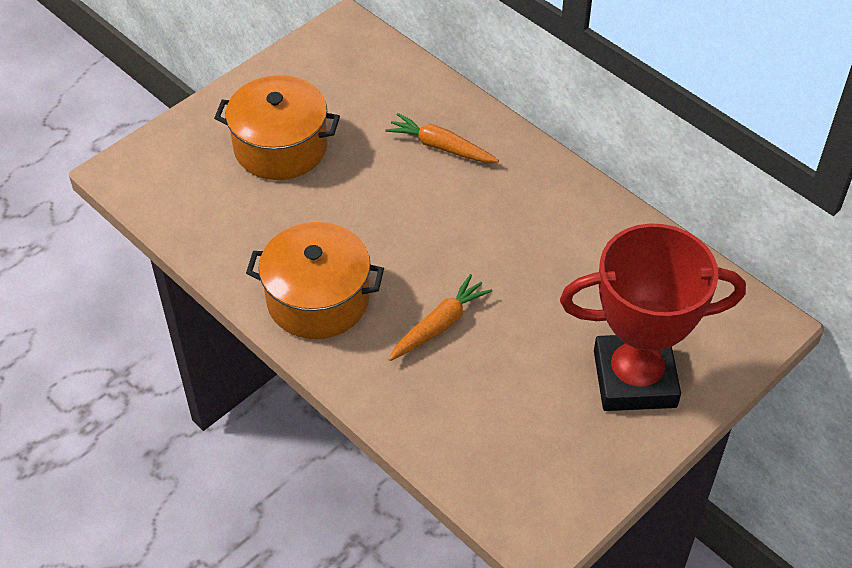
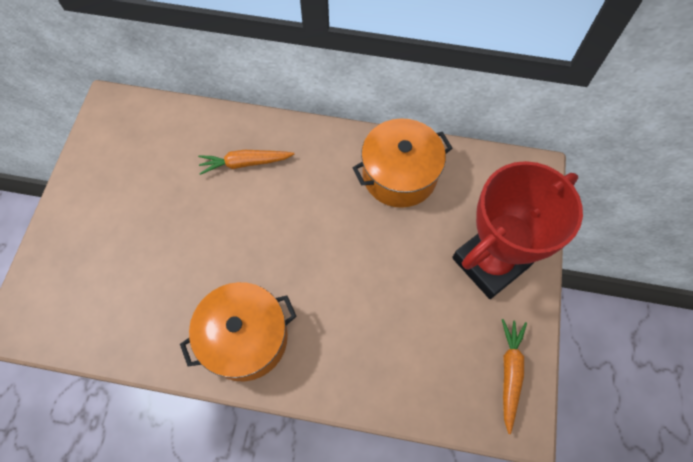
camera: 35 degrees left, 15 degrees up
(280, 147) = (130, 230): orange pot -> orange pot (399, 175)
(439, 325) = (342, 304): orange carrot -> orange carrot (509, 373)

